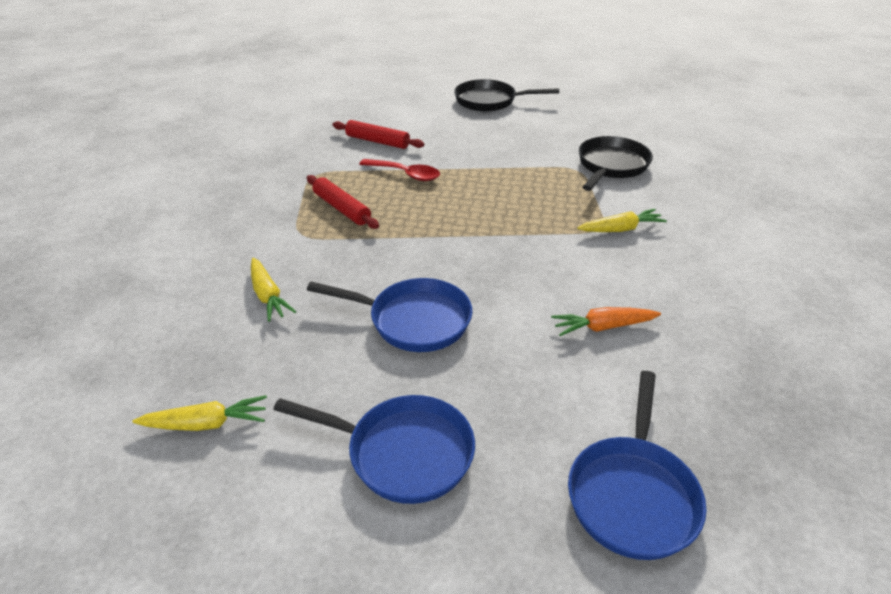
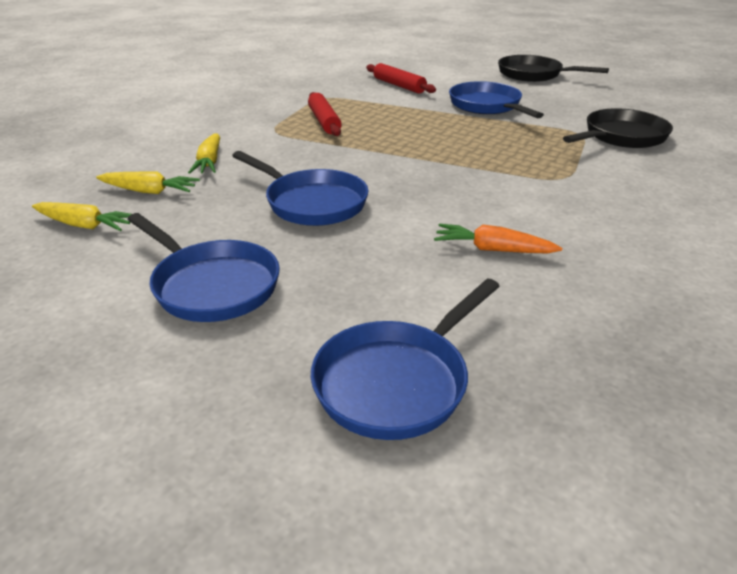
camera: 25 degrees right, 5 degrees down
(405, 174) = (403, 109): red spoon -> none
(478, 152) = (487, 106): none -> blue pan
(621, 229) = (586, 183): yellow carrot -> yellow carrot (150, 191)

